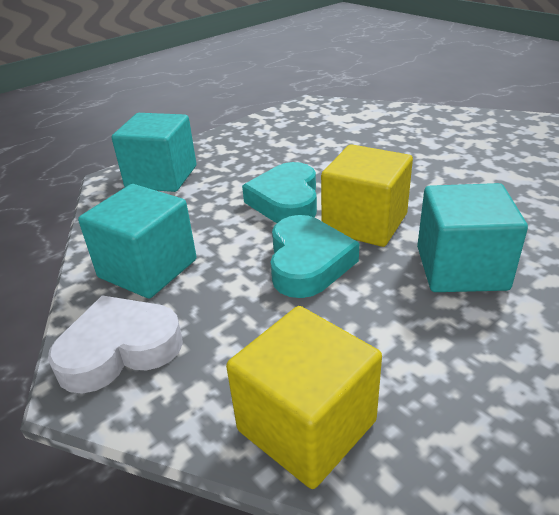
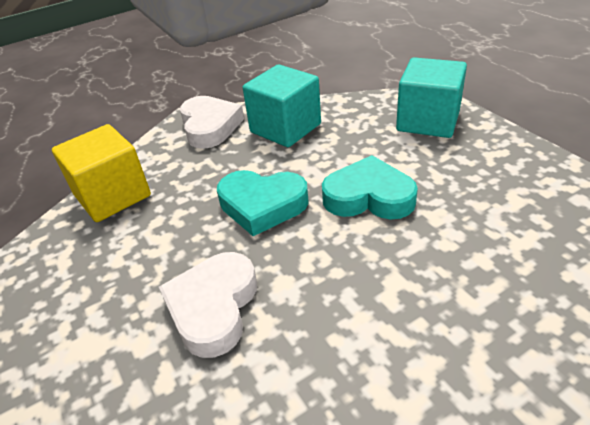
camera: 100 degrees right, 5 degrees up
(364, 223) = (313, 249): yellow cube -> none
(461, 268) = (213, 307): turquoise cube -> white heart

